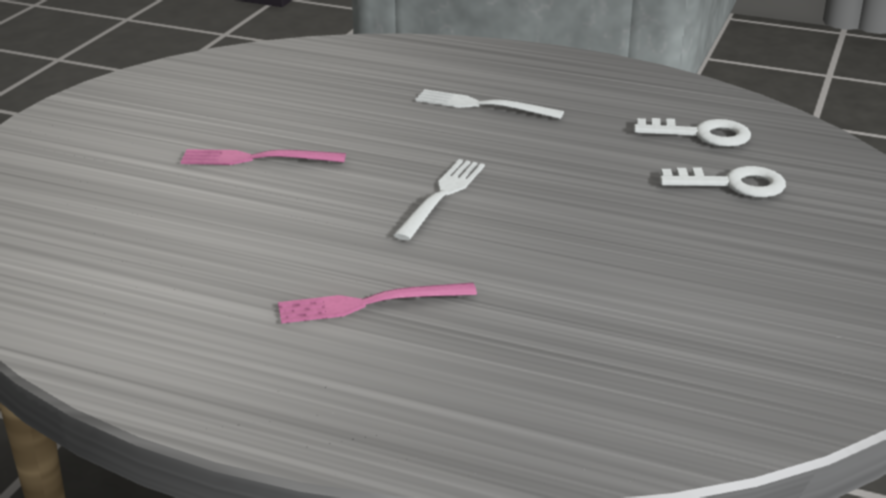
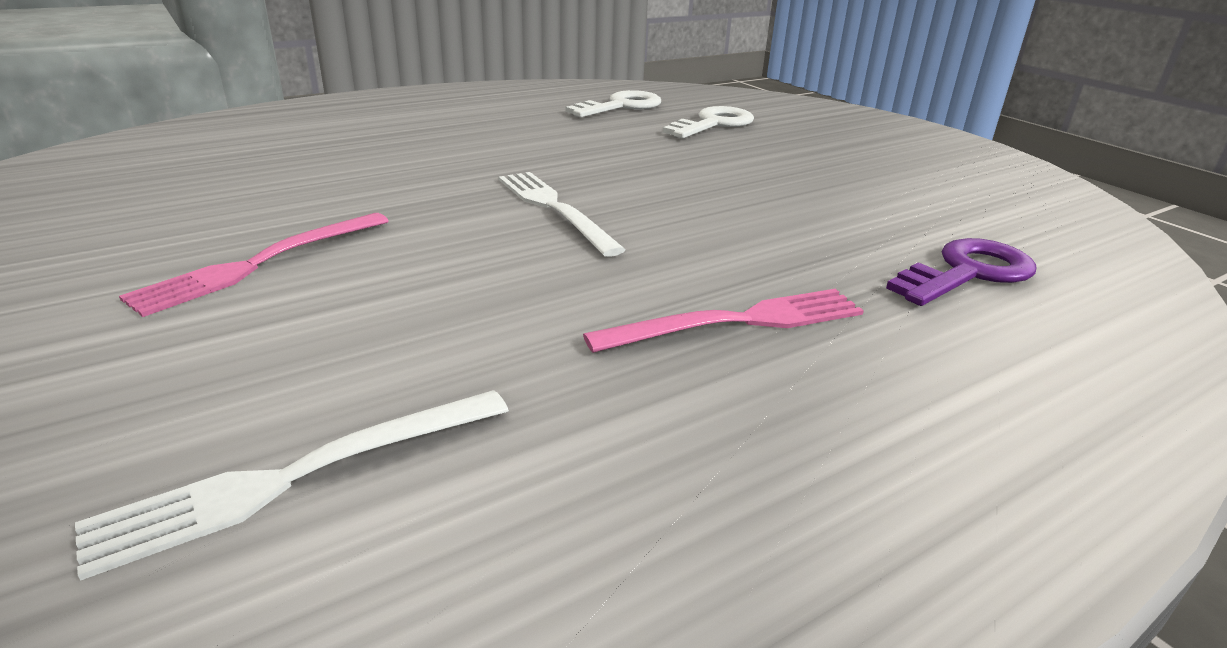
camera: 55 degrees left, 0 degrees up
(370, 303) = (737, 322): pink fork -> pink fork turned 135 degrees counterclockwise
(483, 105) = (415, 138): white fork -> white fork (300, 475)
(565, 366) = (968, 272): none -> purple key

